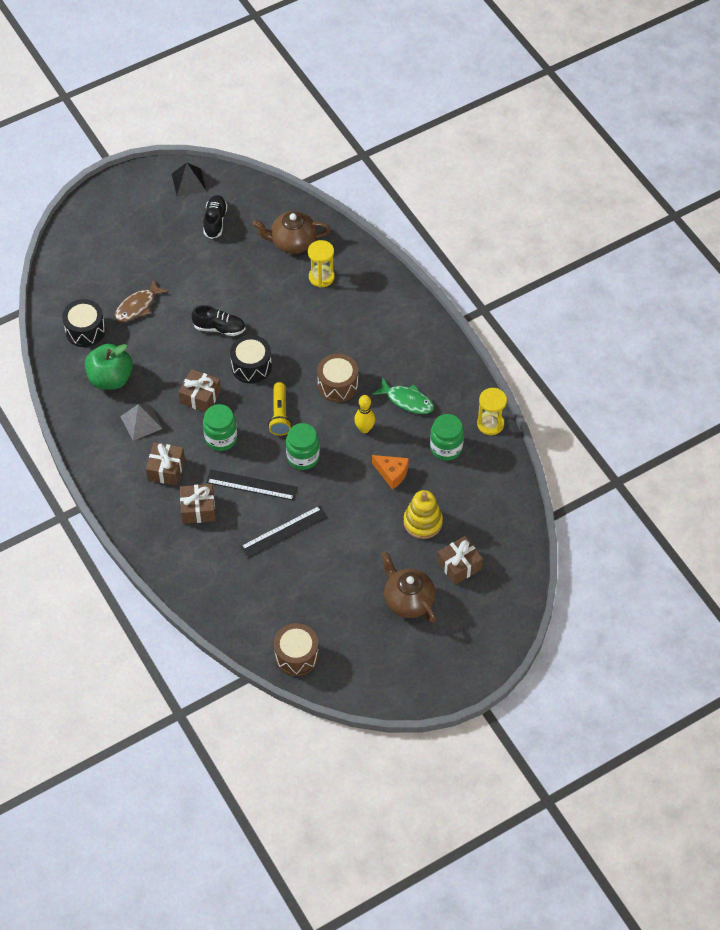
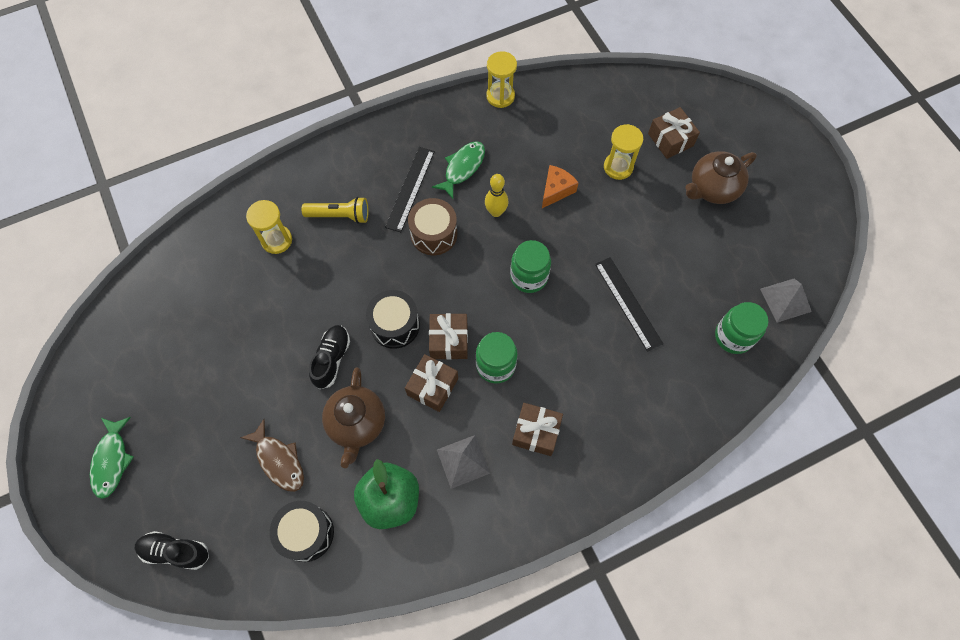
camera: 85 degrees left, 10 degrees up
(134, 208) = (112, 460): none -> green fish
(188, 182) = (86, 387): black pyramid -> none
(198, 509) = (595, 396): brown gift -> brown gift (449, 341)
(215, 221) = (161, 356): black shoe -> black shoe (175, 551)
(251, 485) = (564, 334): black ruler -> black ruler (410, 189)
(280, 415) = (468, 298): yellow flashlight -> yellow flashlight (339, 215)
(292, 242) = (217, 268): brown teapot -> brown teapot (357, 424)
(296, 656) = (785, 300): brown drum -> grey pyramid
(422, 522) = (618, 167): yellow stacking toy -> yellow hourglass
(446, 448) = (527, 138): green jar -> green jar (733, 336)

